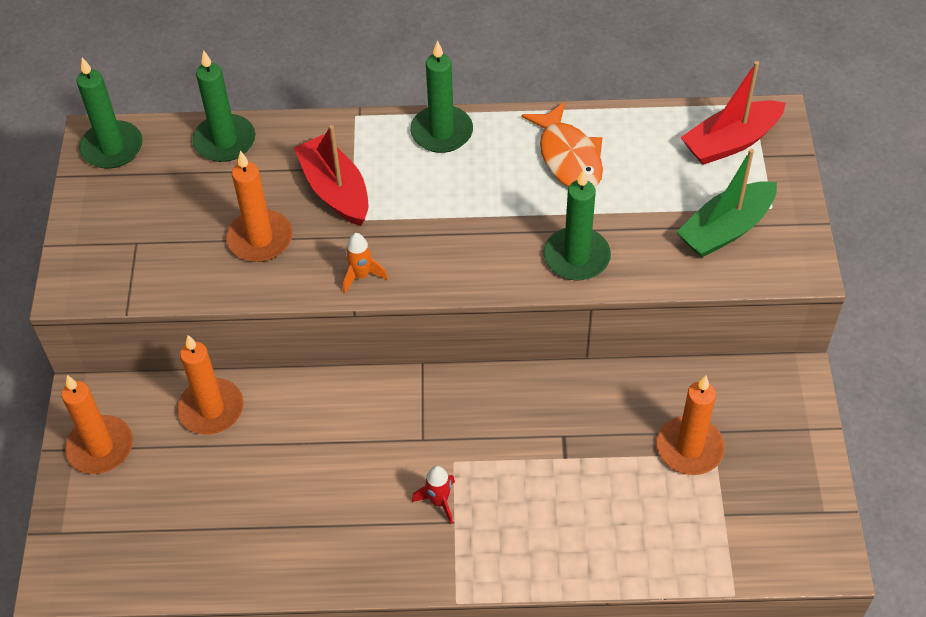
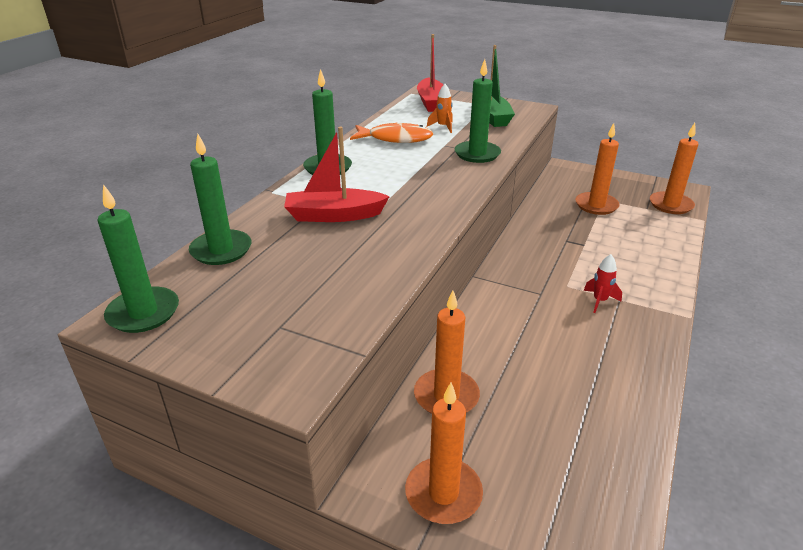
camera: 65 degrees left, 20 degrees down
(260, 239) = (347, 258): orange candle -> orange candle (670, 205)
(361, 276) = (428, 224): orange rocket -> orange rocket (443, 127)

